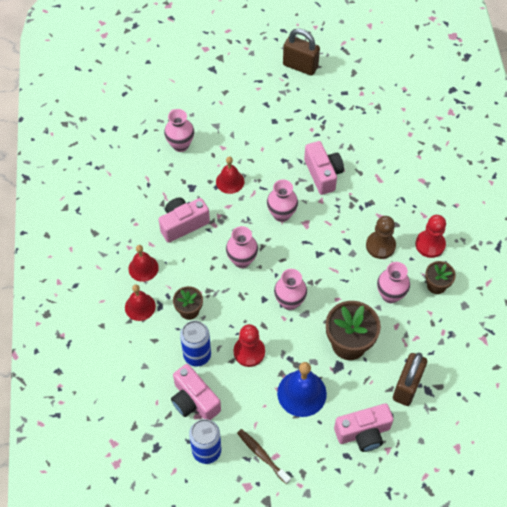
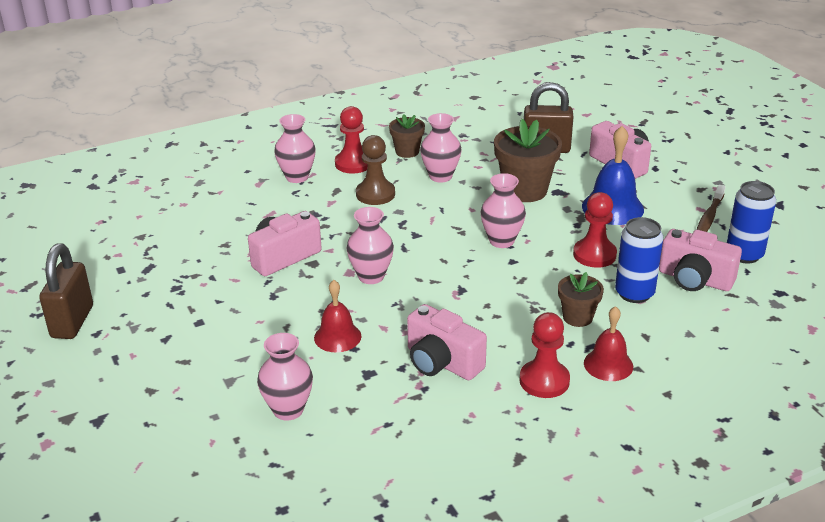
camera: 110 degrees left, 25 degrees down
(143, 268) = (544, 381): red bell -> red pawn
(194, 400) = (695, 279): pink camera -> pink camera turned 90 degrees clockwise
(242, 260) = (467, 292): pink vase -> pink vase (297, 177)

